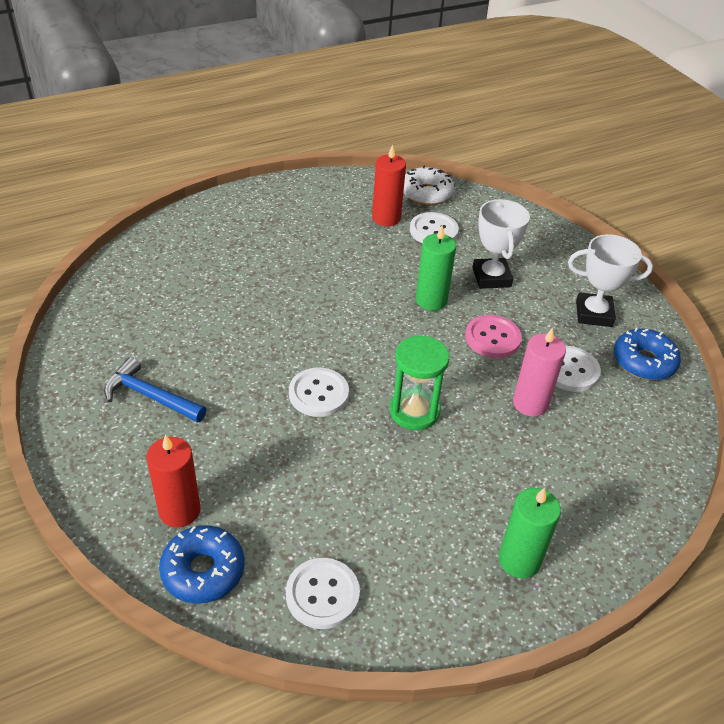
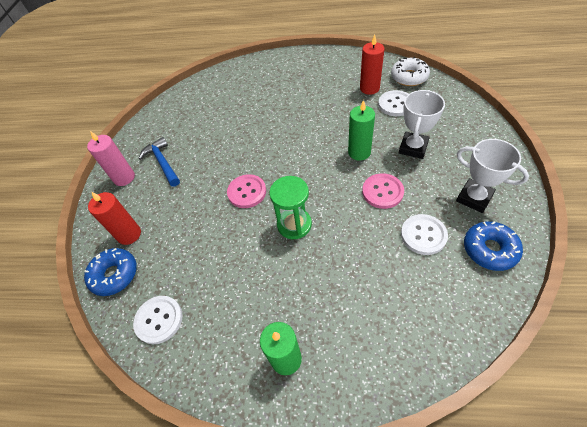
camera: 40 degrees right, 10 degrees up
(318, 394) = (247, 192): white button -> pink button
(530, 403) = (375, 249): pink candle -> pink candle (124, 178)

